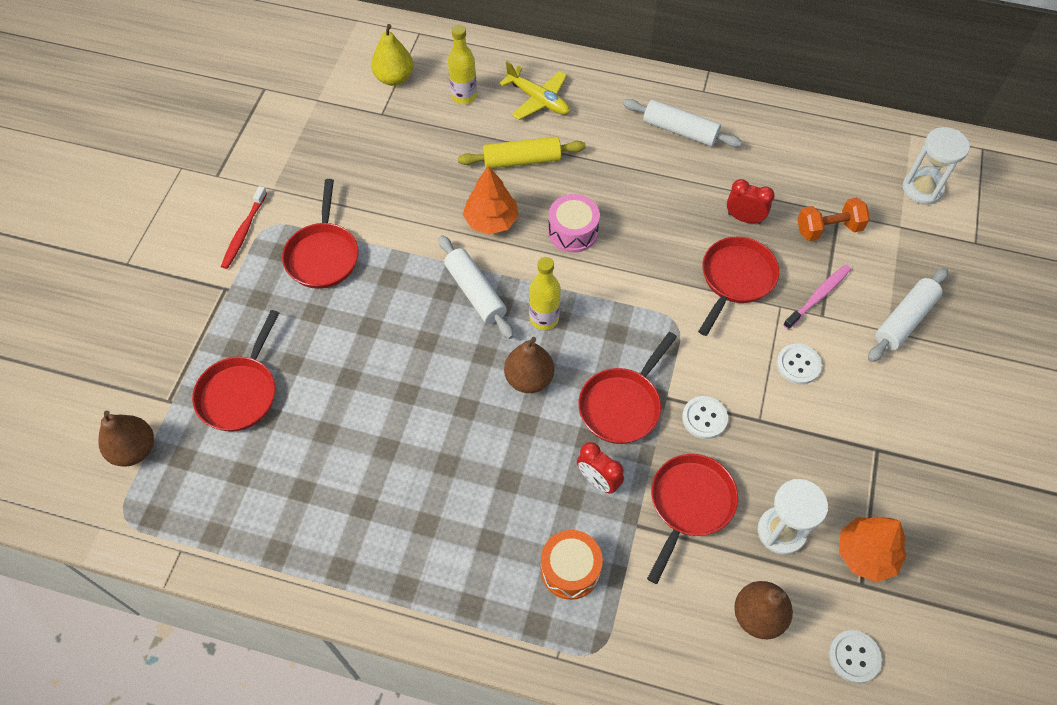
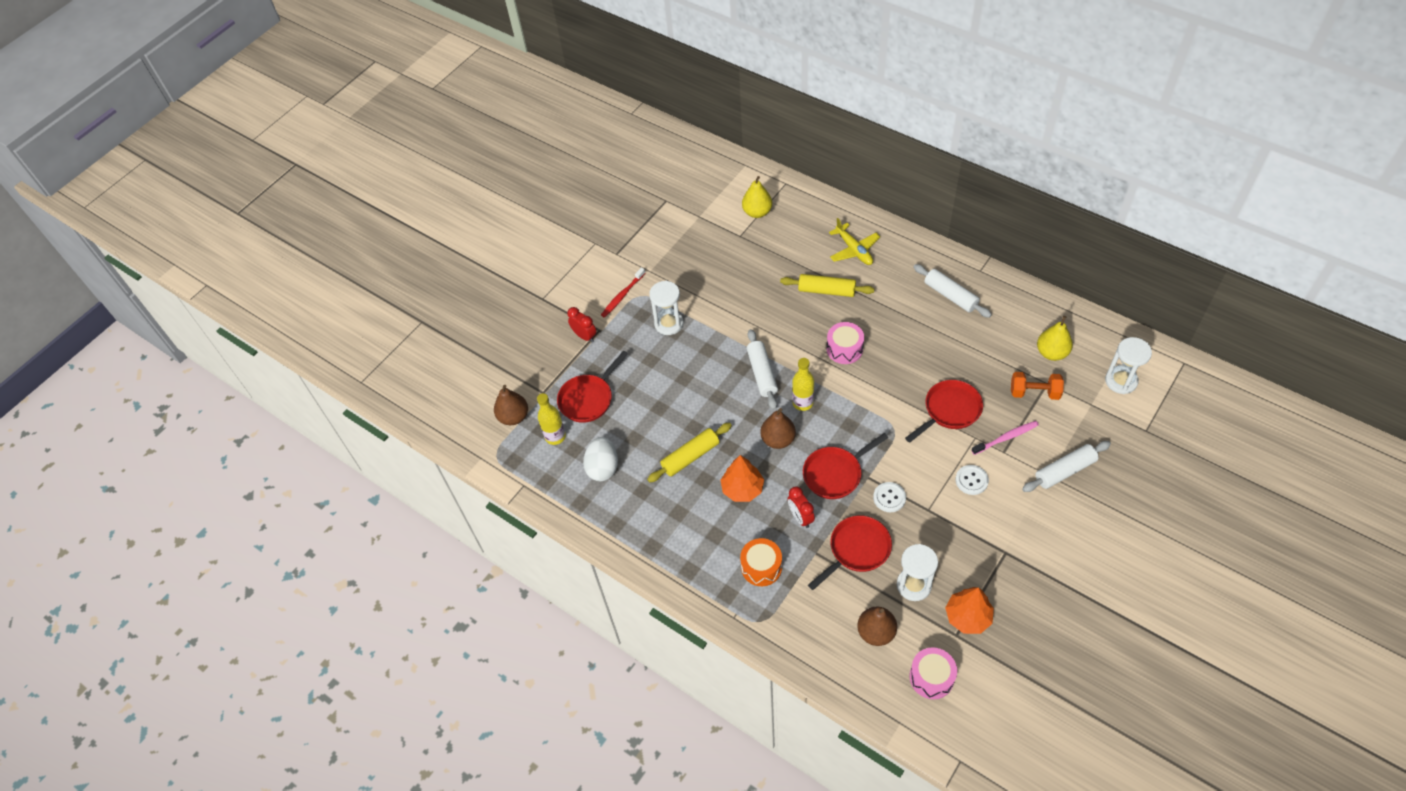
camera: 25 degrees right, 5 degrees down
(294, 489) = (603, 468): none -> white egg
(323, 255) = (669, 323): red pan -> white hourglass
(416, 437) = (690, 457): none -> yellow rolling pin
(464, 96) = (801, 235): yellow bottle -> yellow bottle (555, 436)
(491, 220) = (790, 327): orange tree -> orange tree (742, 489)
(744, 218) = (973, 369): red clock -> red clock (585, 336)
(828, 173) = (1051, 353): none -> yellow pear
(854, 657) = (931, 677): white button -> pink drum

